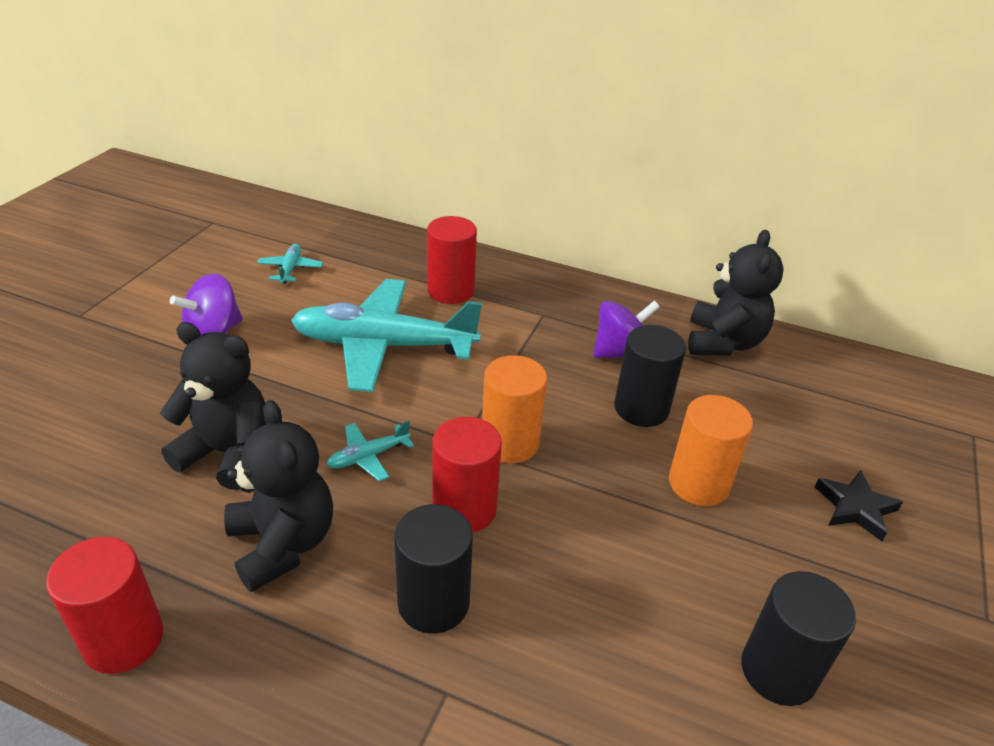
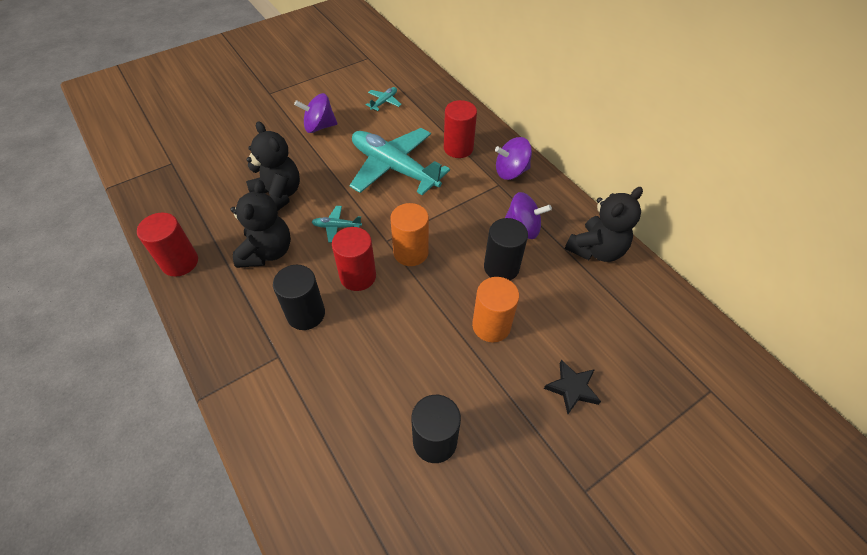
camera: 35 degrees right, 15 degrees up
(544, 294) = (511, 171): none -> purple spinning top

